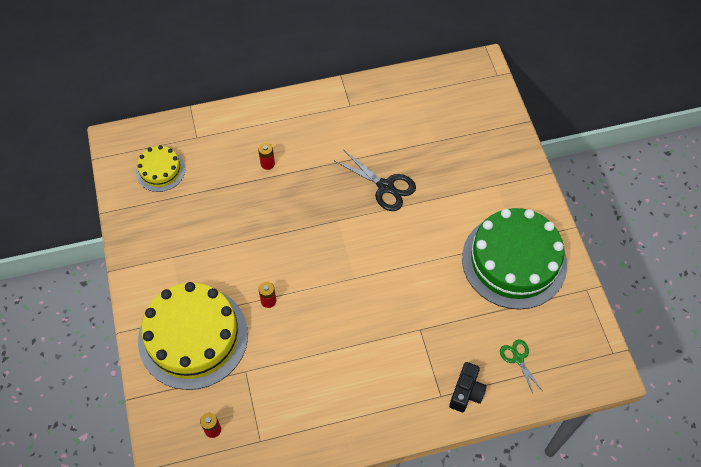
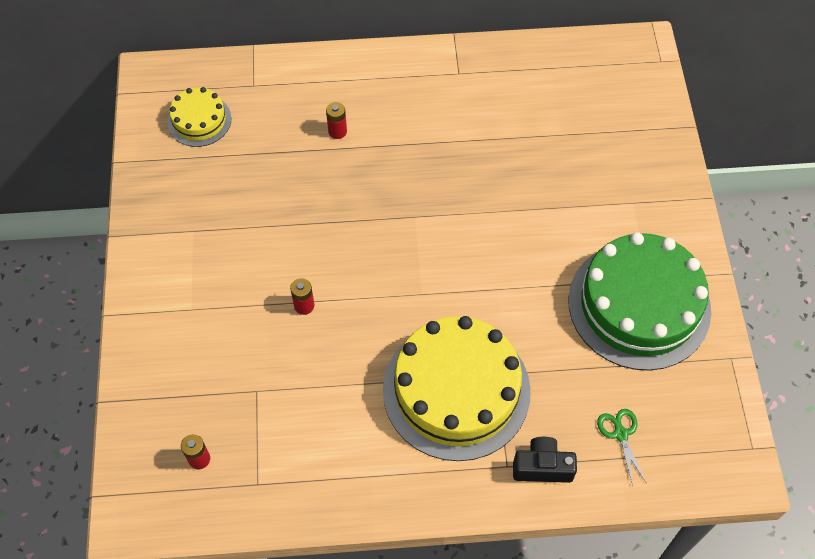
camera: 10 degrees right, 0 degrees up
(193, 337) = (198, 336): yellow cake -> yellow cake (456, 390)
(385, 186) = (485, 183): black scissors -> none
(466, 392) = (542, 467): black camera -> black camera turned 120 degrees counterclockwise

